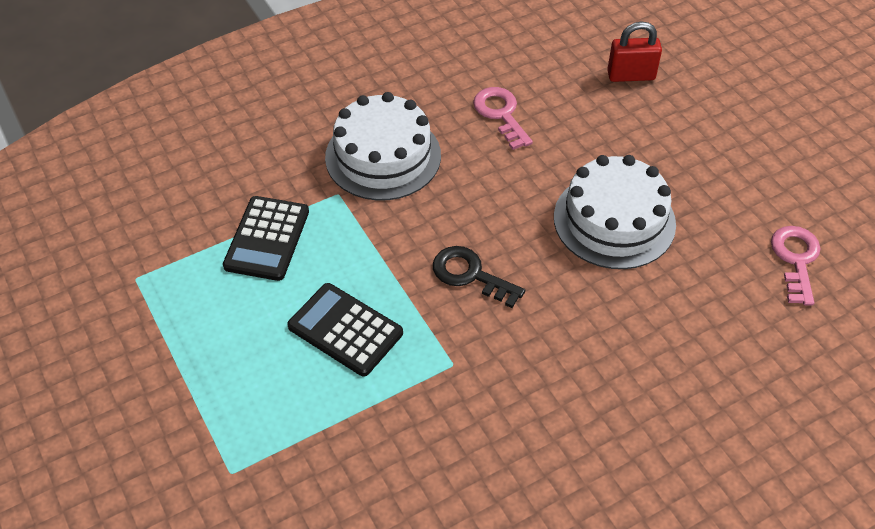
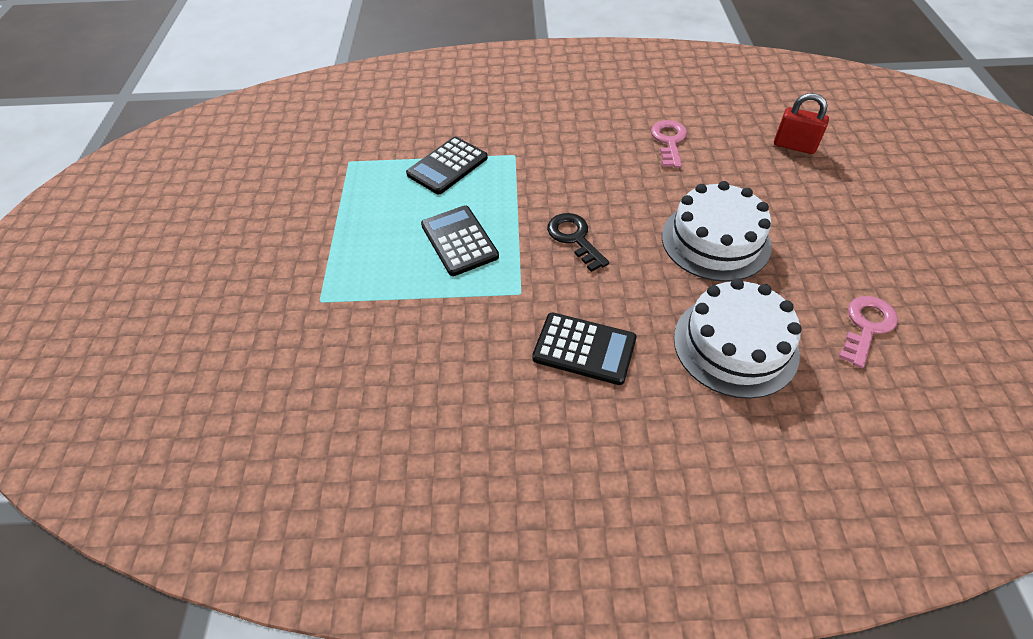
camera: 30 degrees right, 0 degrees up
(383, 156) = (562, 141): white cake -> white cake (735, 345)
(556, 398) = (584, 349): none -> black calculator

